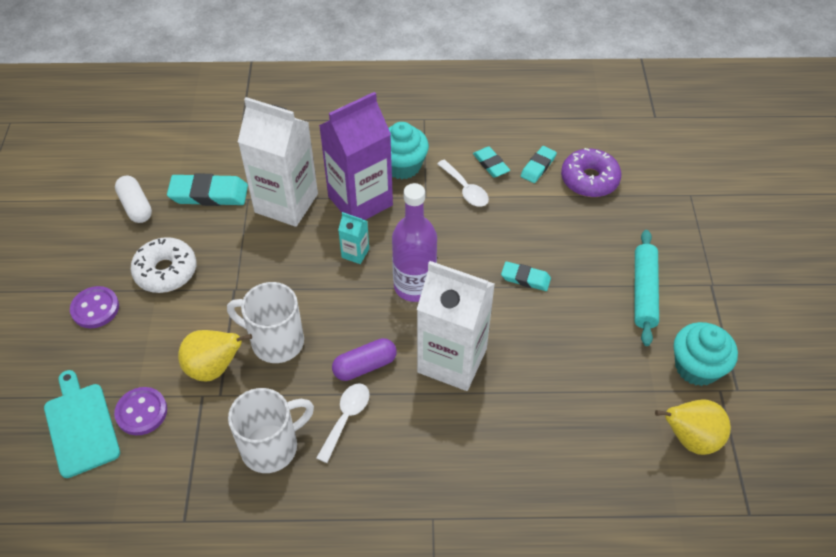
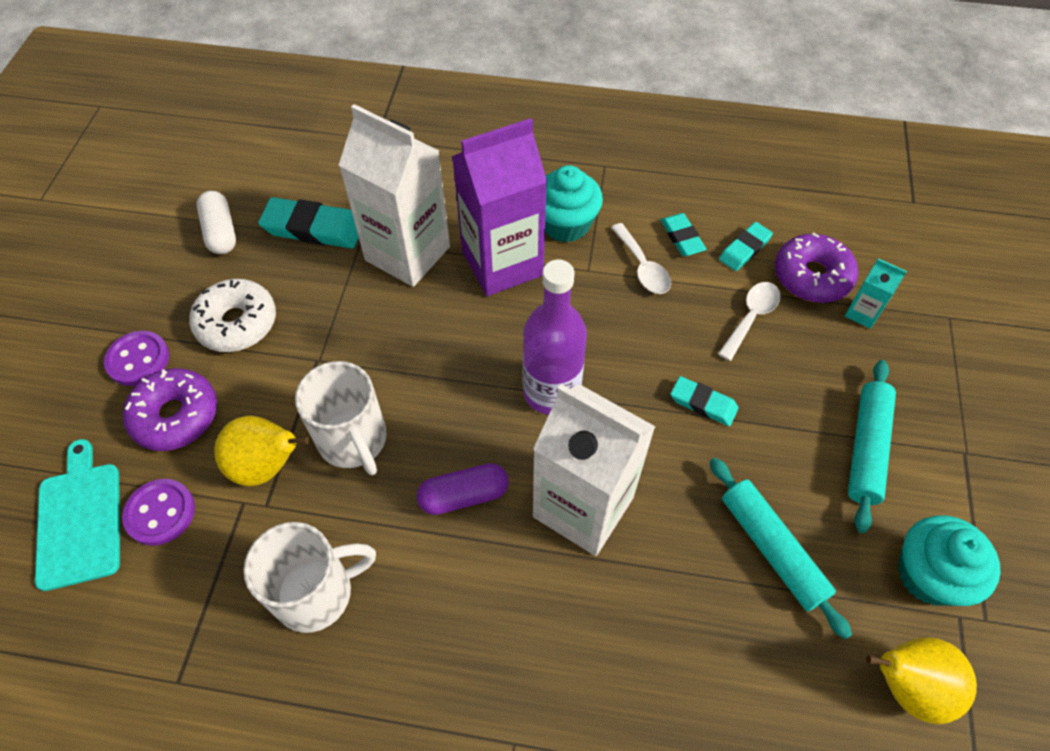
camera: 10 degrees right, 5 degrees up
(135, 344) = (176, 416): none -> purple donut
(275, 341) = (353, 441): white mug -> white mug turned 150 degrees counterclockwise
(346, 418) = (424, 568): white spoon -> white spoon (751, 318)
(355, 253) = (482, 334): turquoise carton -> turquoise carton (862, 313)
(588, 367) = (772, 548): none -> turquoise rolling pin

